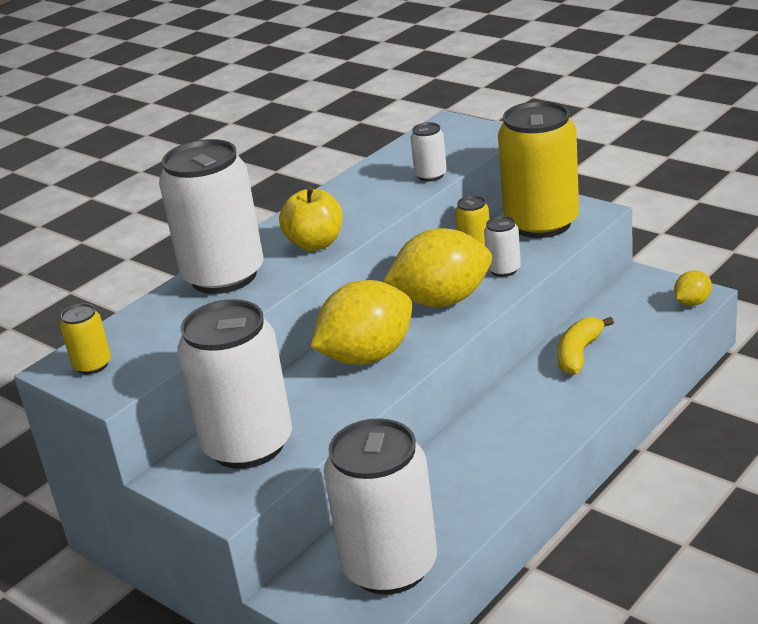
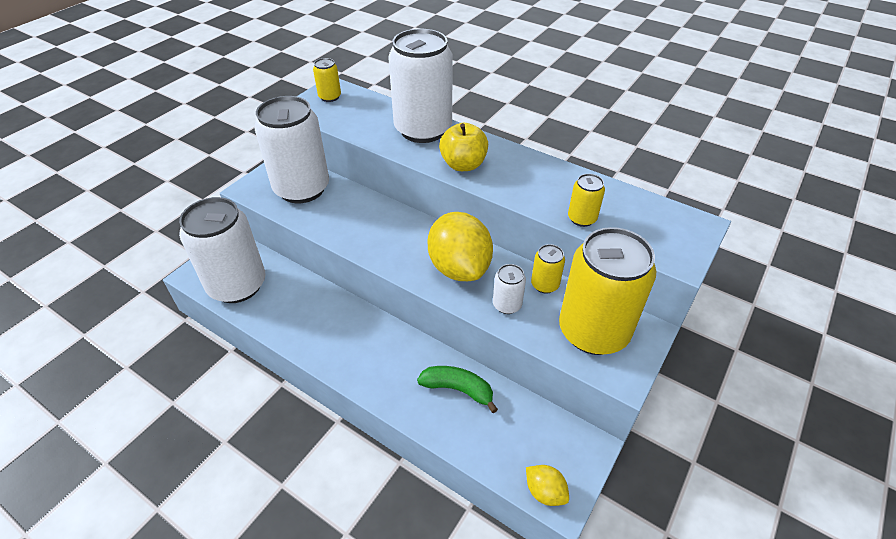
camera: 80 degrees right, 15 degrees up
(367, 356) = (388, 232): yellow lemon -> none
(431, 175) = (582, 218): white can -> yellow can
(579, 354) = (458, 389): yellow banana -> green banana

